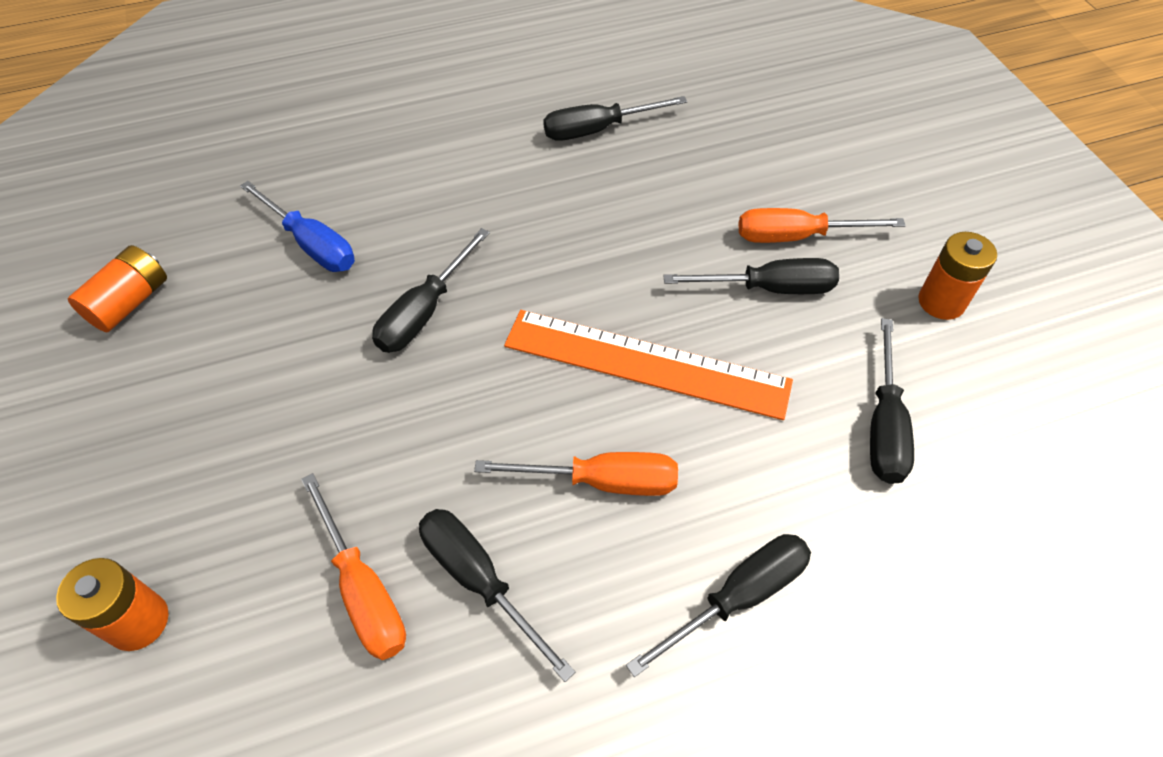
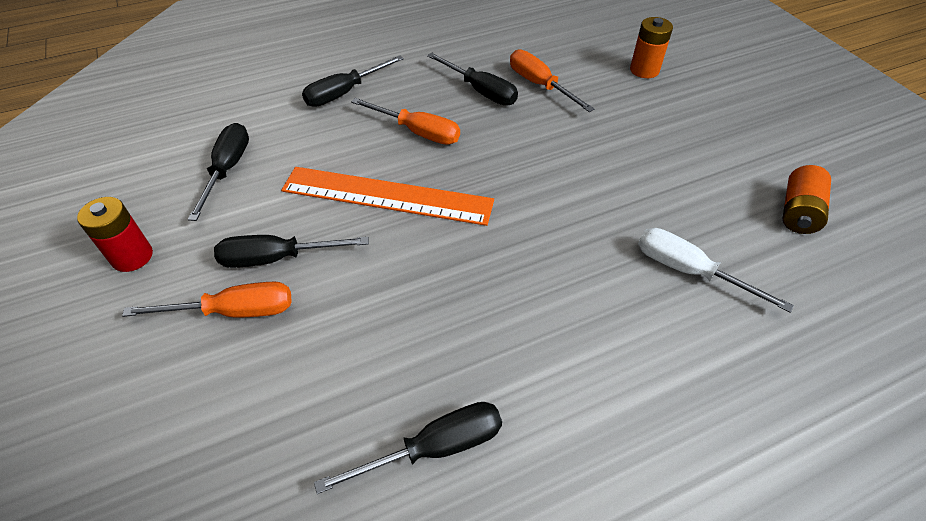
camera: 175 degrees right, 5 degrees down
(311, 244) = (689, 271): blue screwdriver -> white screwdriver
(425, 311) = (563, 221): black screwdriver -> none
(601, 481) = (418, 132): orange screwdriver -> orange screwdriver turned 150 degrees counterclockwise
(941, 302) = (132, 256): orange battery -> red battery

